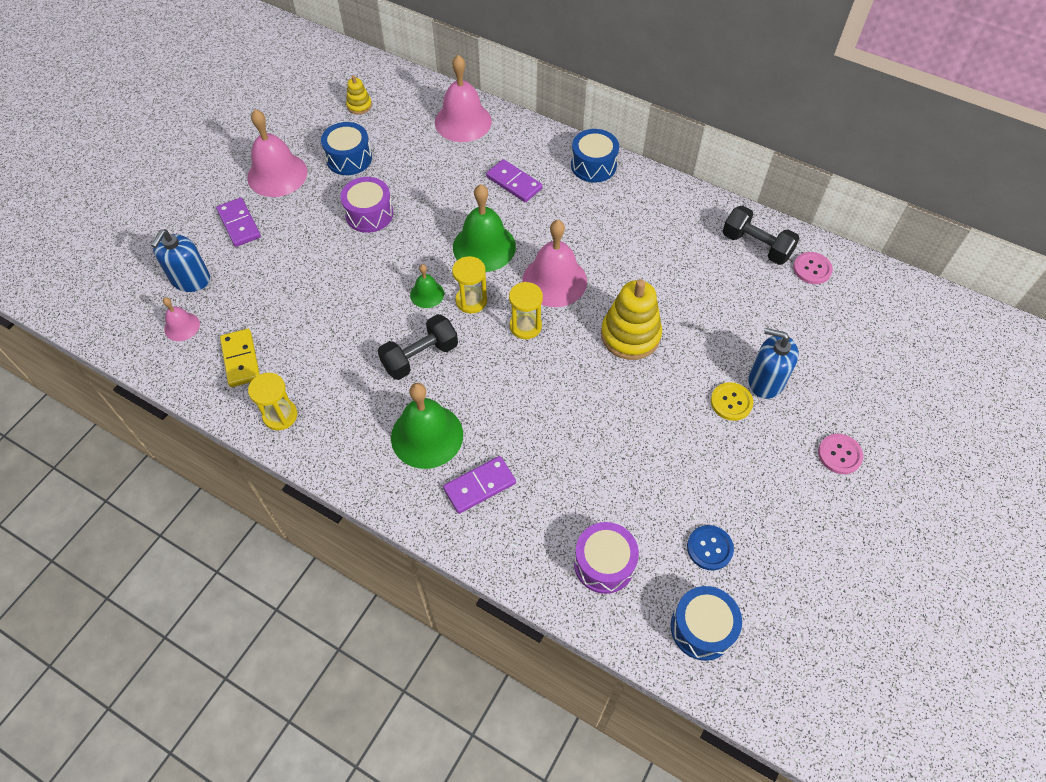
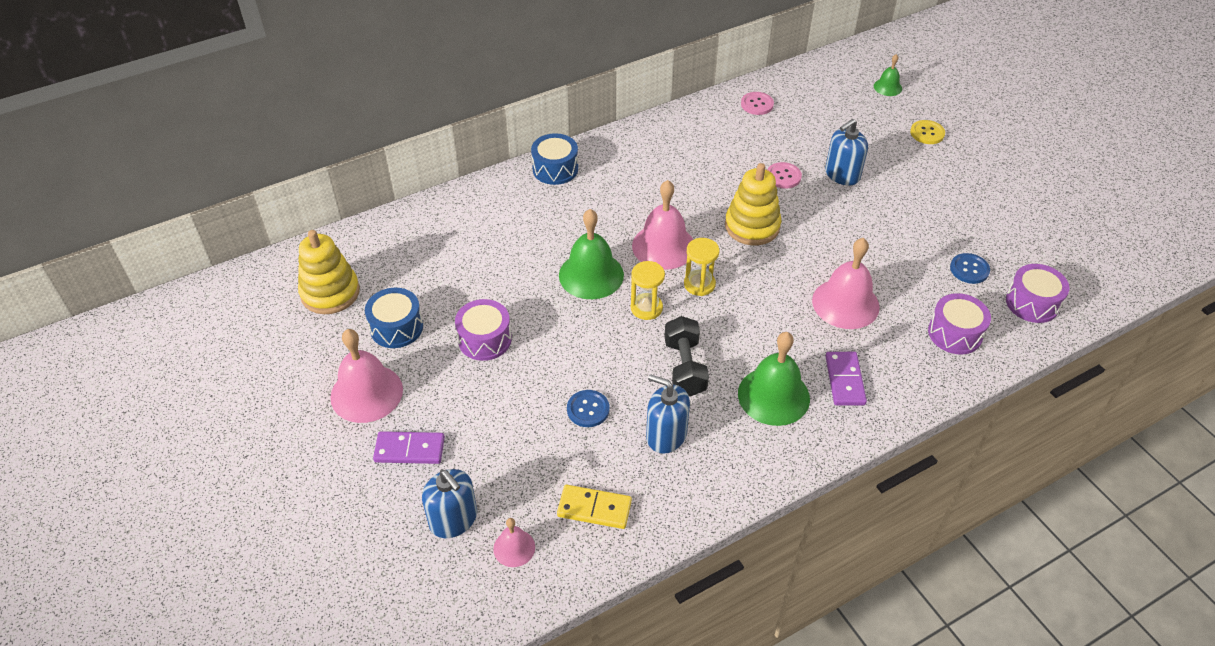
camera: 60 degrees left, 10 degrees down
(280, 415) = (685, 498): yellow hourglass -> none
(336, 311) = (588, 409): none -> blue button
(338, 375) = (666, 435): none -> blue soap dispenser
(359, 106) = (330, 293): yellow stacking toy -> yellow stacking toy, size x1.99
(427, 294) = (616, 335): green bell -> green bell (887, 87)
(463, 121) = (425, 227): pink bell -> pink bell (845, 303)
(514, 183) = (532, 225): purple domino -> none
(702, 628) = (1032, 303): blue drum -> purple drum
(731, 402) = (850, 201): yellow button -> yellow button (927, 133)
(756, 246) = (714, 121): black dumbbell -> none
(839, 454) = (926, 169): pink button -> pink button (783, 176)

